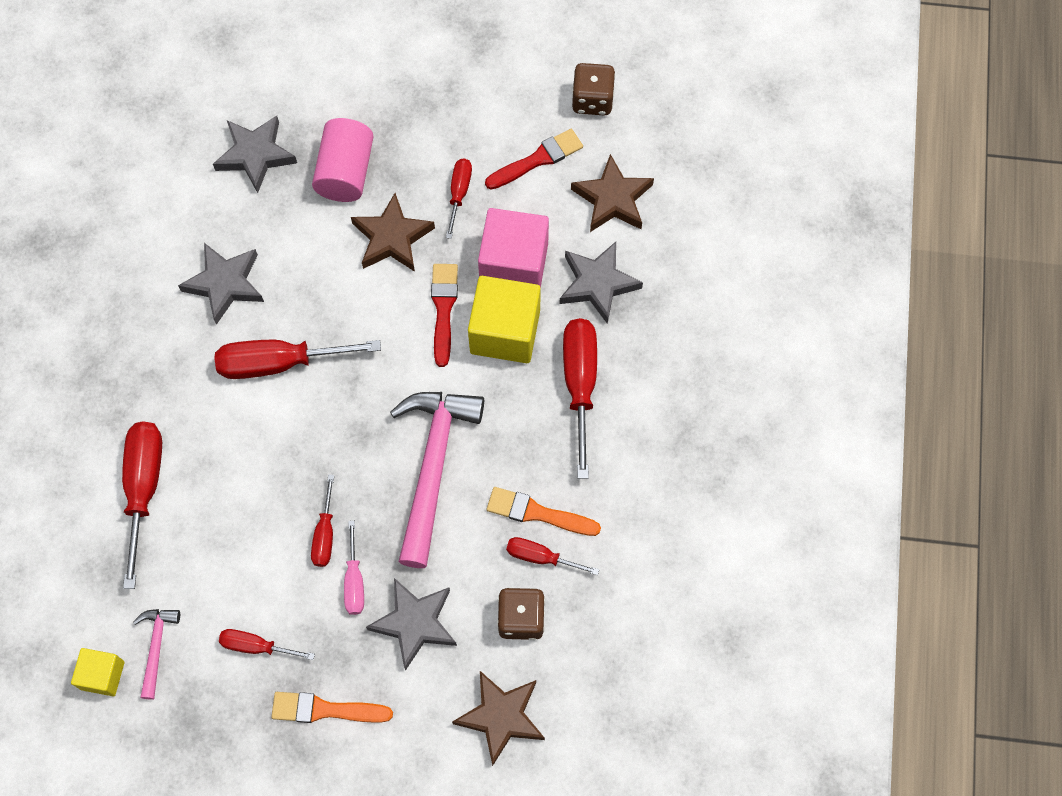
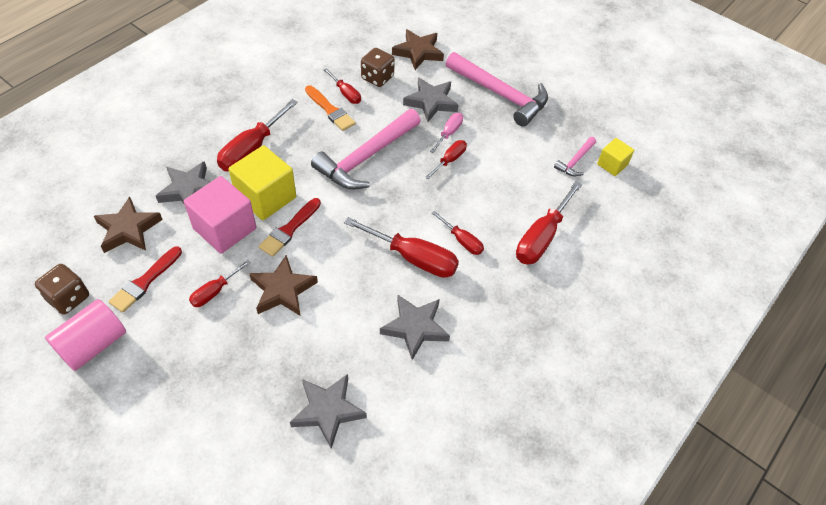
camera: 150 degrees left, 15 degrees down
(256, 646) = (520, 134): red screwdriver -> red screwdriver (462, 241)
(325, 709) = (501, 95): orange brush -> pink hammer
(345, 172) = (275, 355): pink cylinder -> pink cylinder (93, 344)
(537, 159) = (145, 281): red brush -> red brush turned 60 degrees counterclockwise

